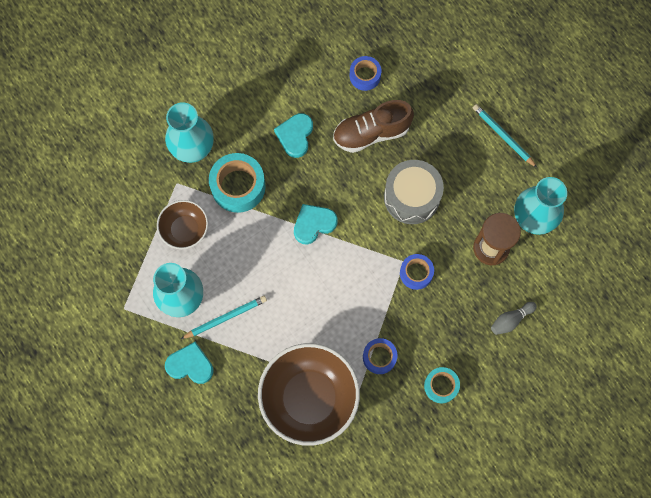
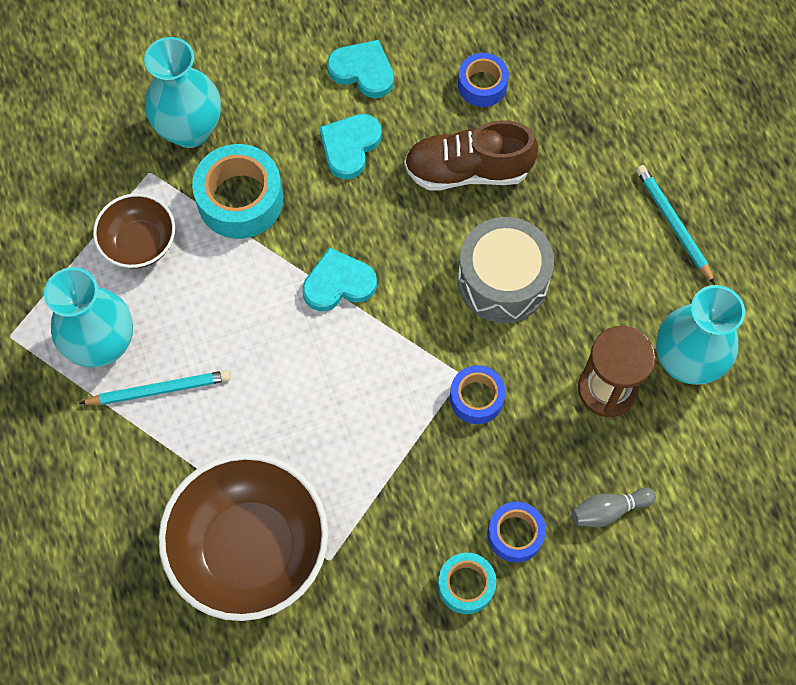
camera: 15 degrees right, 5 degrees down
(190, 365) = (82, 447): turquoise heart -> turquoise heart (363, 71)
(379, 357) = (380, 513): blue tape -> blue tape (515, 534)

